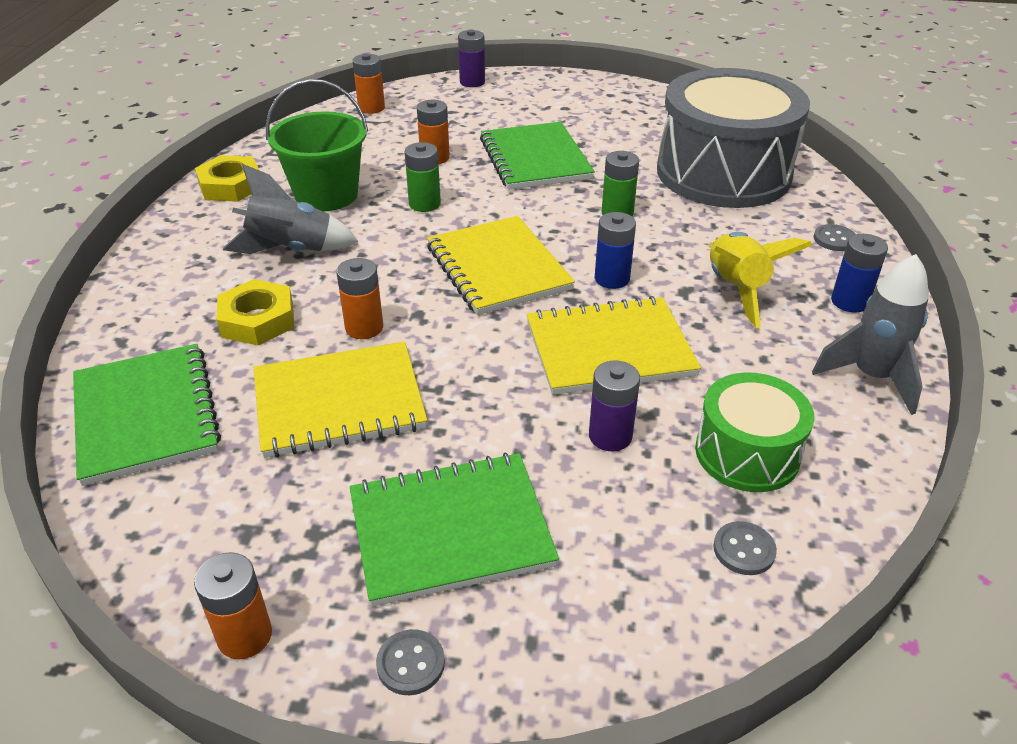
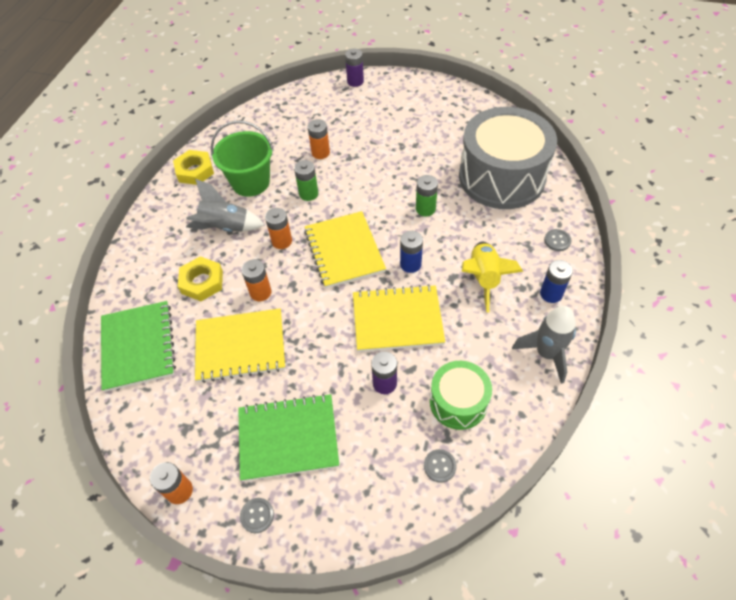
camera: 10 degrees right, 15 degrees up
(371, 108) = (287, 104): orange battery -> orange battery (282, 241)
(535, 159) = (383, 157): green notebook -> none

